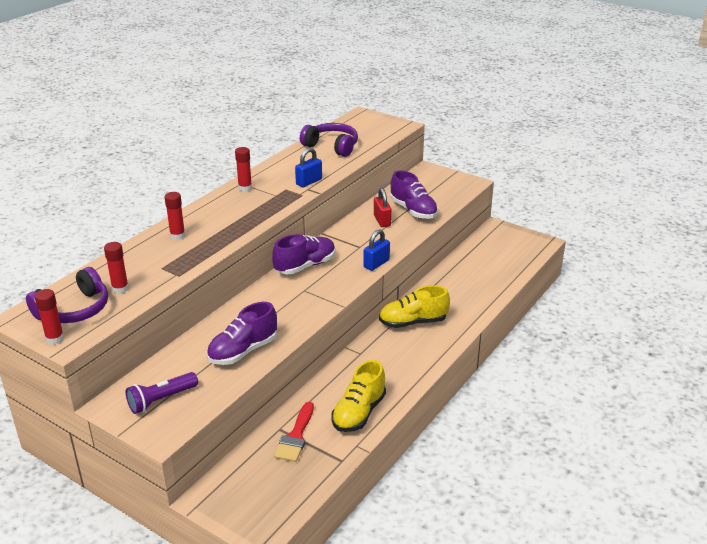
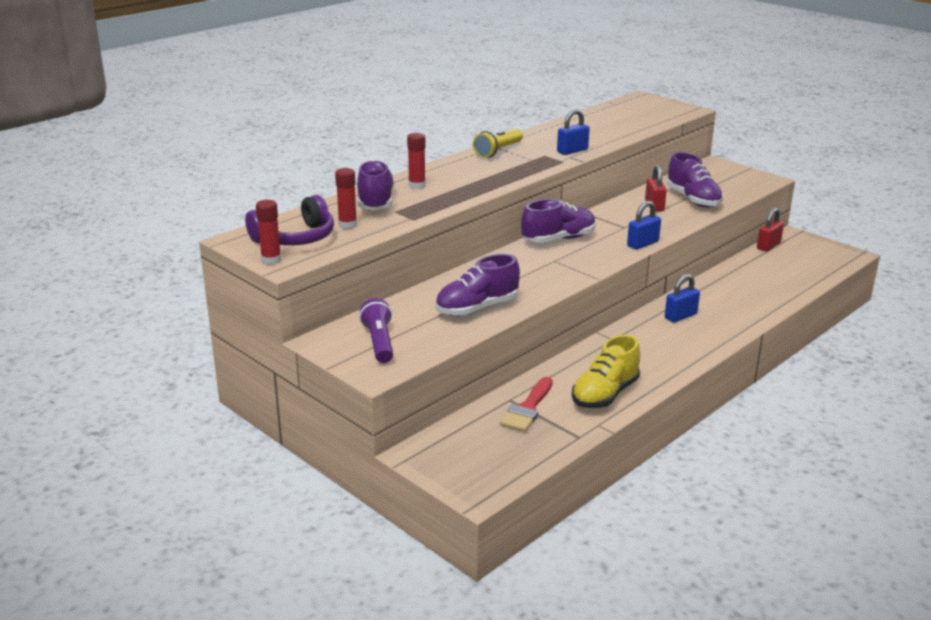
camera: 10 degrees right, 5 degrees down
(142, 259) = (375, 202): none -> purple shoe
(161, 400) = (379, 342): purple flashlight -> purple flashlight turned 105 degrees clockwise
(245, 188) = (498, 151): red glue stick -> yellow flashlight
(332, 146) = (603, 123): purple headphones -> none
(413, 322) = (680, 316): yellow shoe -> blue padlock
(477, 240) = (768, 246): none -> red padlock

